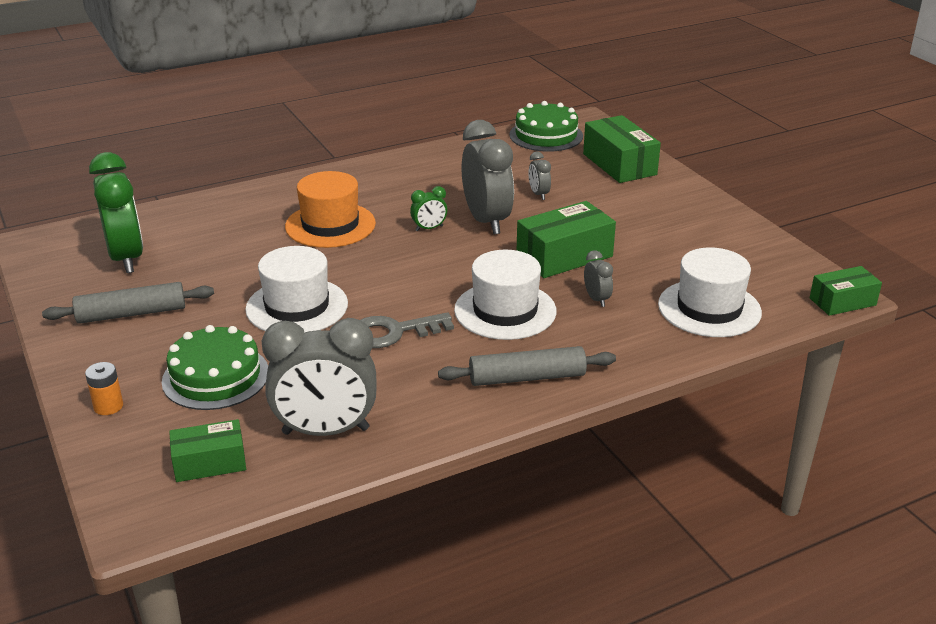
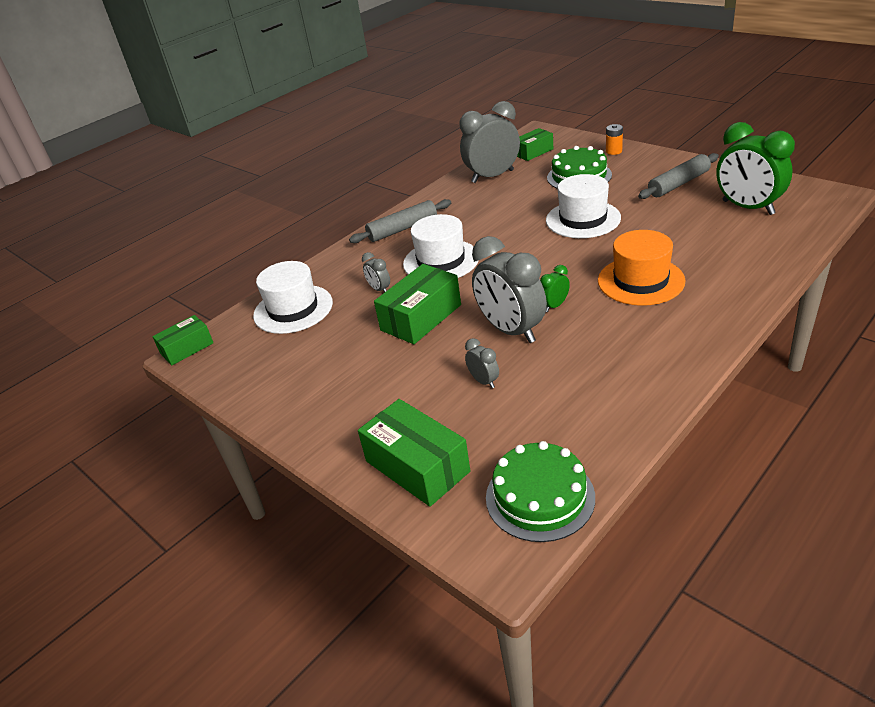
camera: 165 degrees right, 5 degrees up
(393, 332) = (503, 225): grey key -> none

